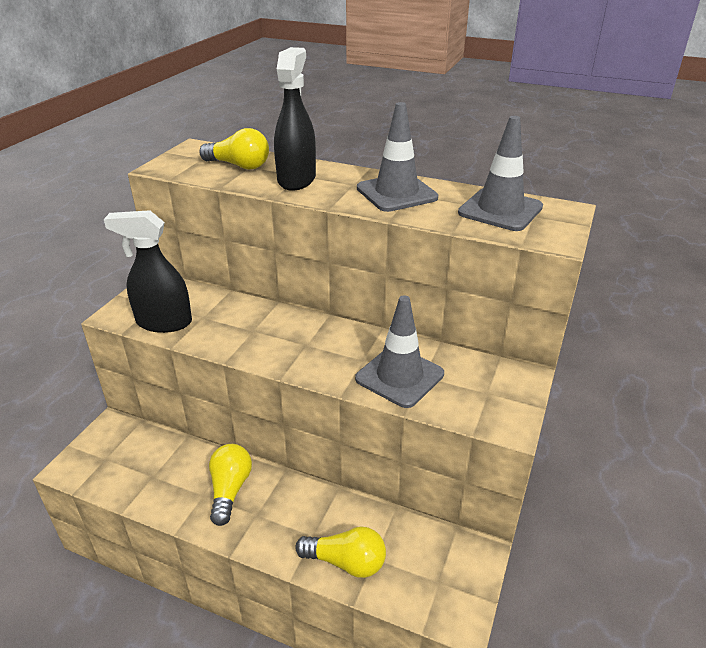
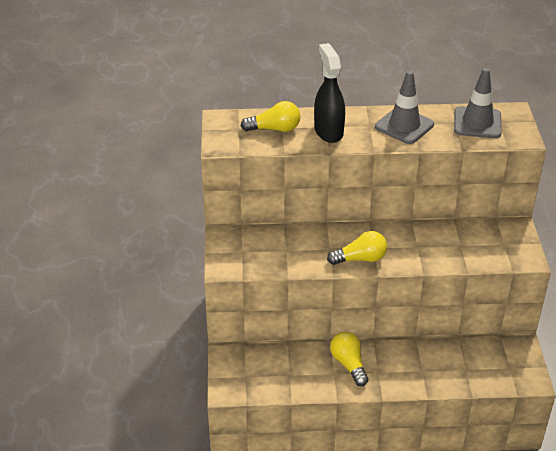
camera: 25 degrees left, 5 degrees up
(163, 322) = (264, 263): black spray bottle -> none
(346, 562) = (452, 377): yellow light bulb -> yellow light bulb (360, 259)
(399, 376) = (448, 250): grey traffic cone -> none

